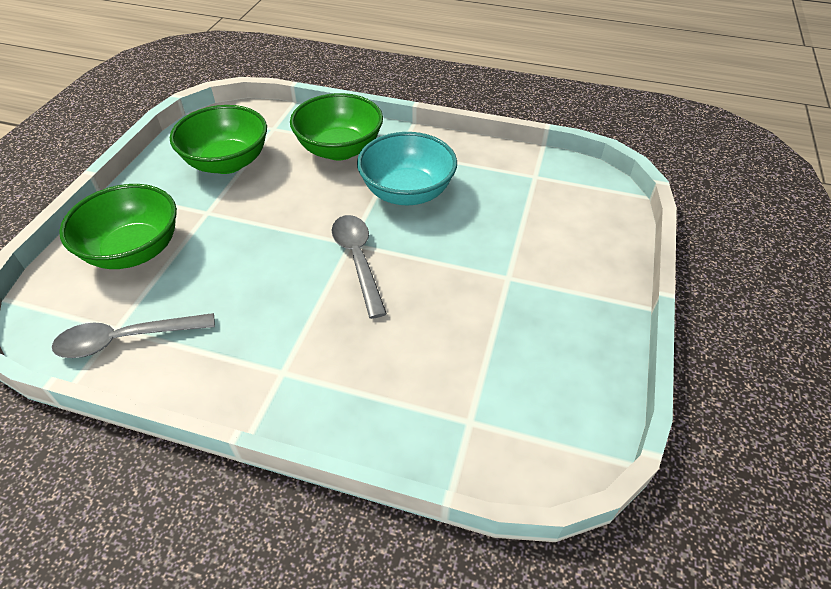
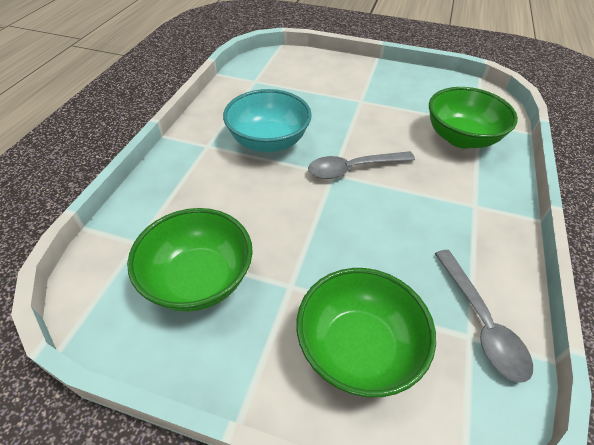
camera: 90 degrees left, 0 degrees up
(339, 149) = (195, 184): green bowl -> green bowl (461, 138)

